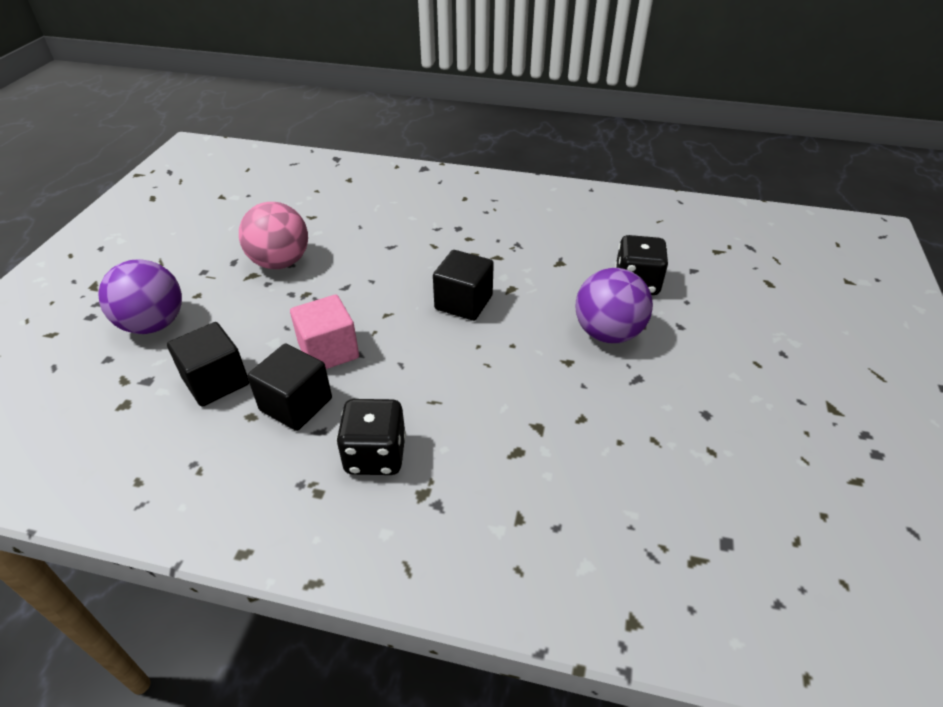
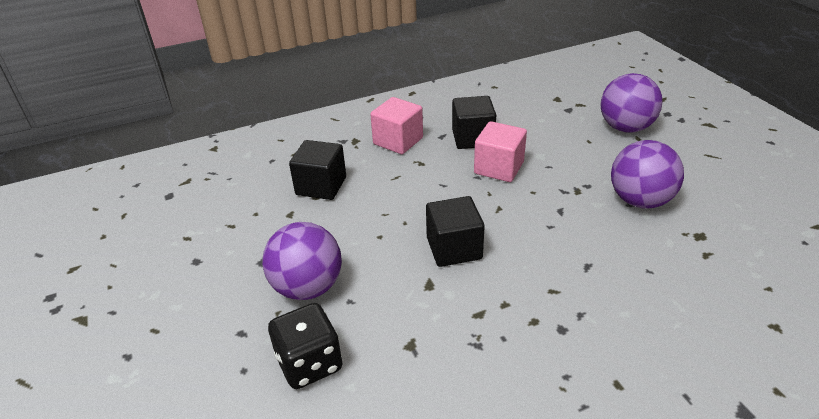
camera: 145 degrees right, 5 degrees down
(216, 381) = (533, 125): black cube -> black cube (321, 186)
(280, 262) = (639, 200): pink ball -> purple ball
(375, 455) = (398, 141): black dice -> pink cube

